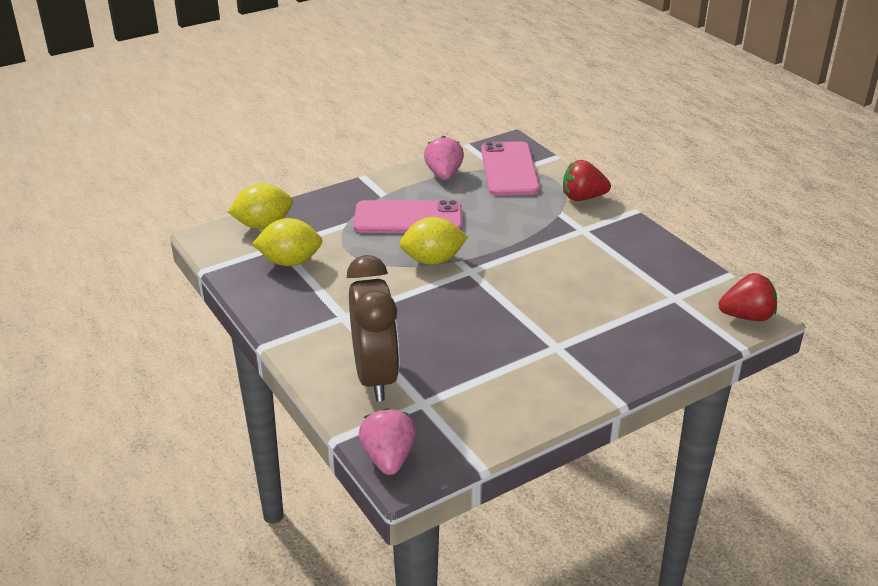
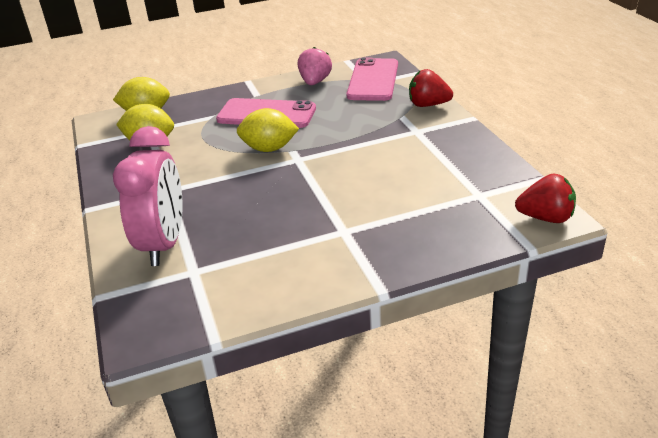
camera: 15 degrees right, 0 degrees up
(375, 377) = (164, 244): brown clock -> pink clock
(388, 458) = (132, 321): pink strawberry -> none

